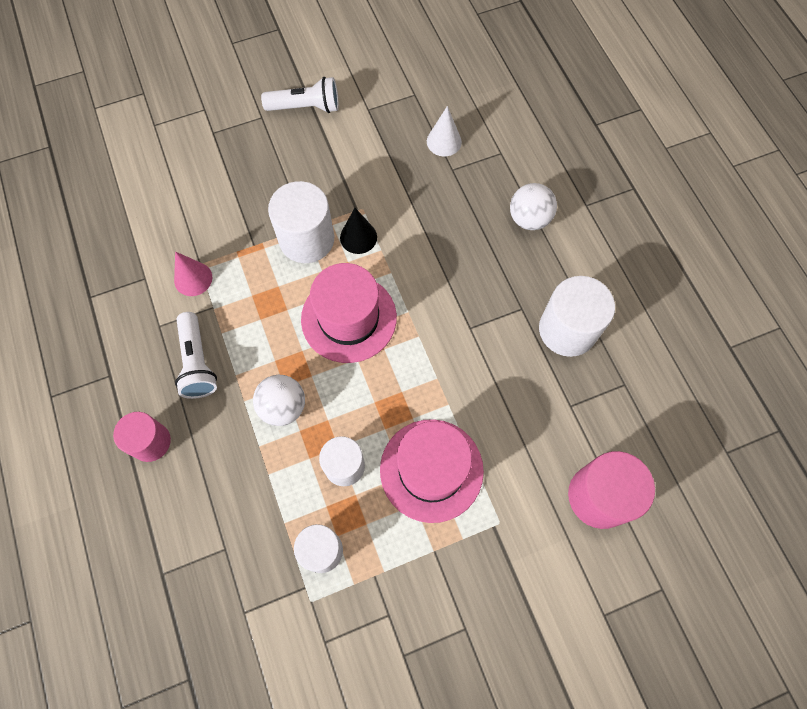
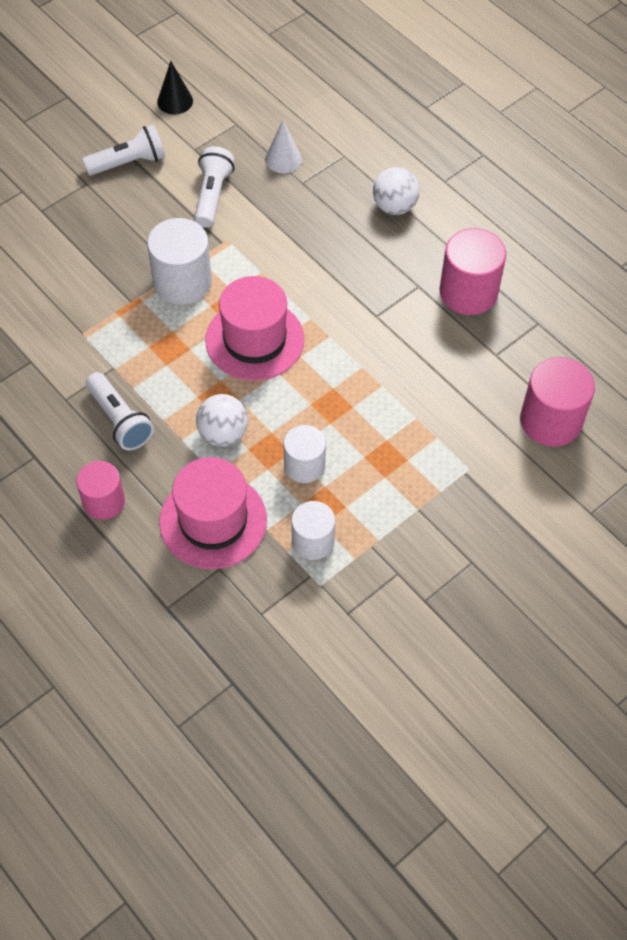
camera: 20 degrees left, 10 degrees down
(193, 278) = (81, 348): pink cone -> none
(358, 237) = (233, 266): black cone -> black cone (175, 101)
(366, 160) = (212, 195): none -> white flashlight
(431, 470) = (388, 445): pink hat -> pink hat (213, 521)
(567, 330) = (468, 292): white cylinder -> pink cylinder

